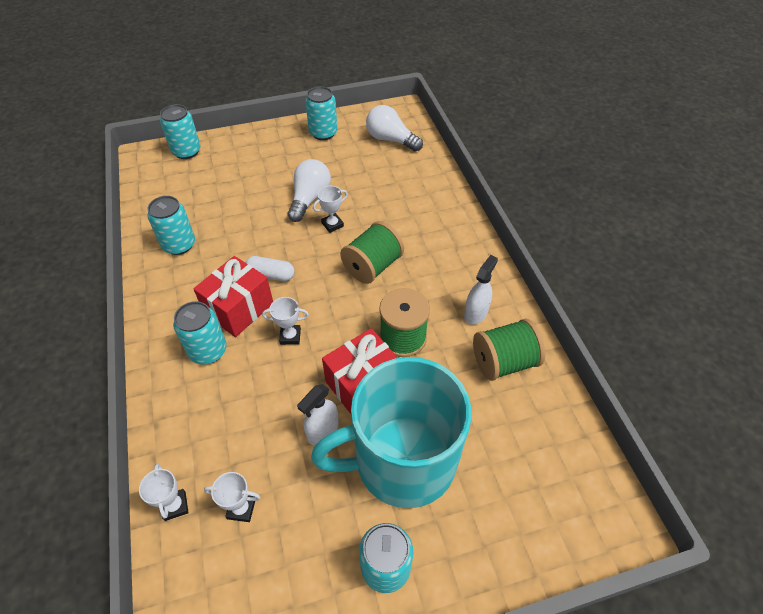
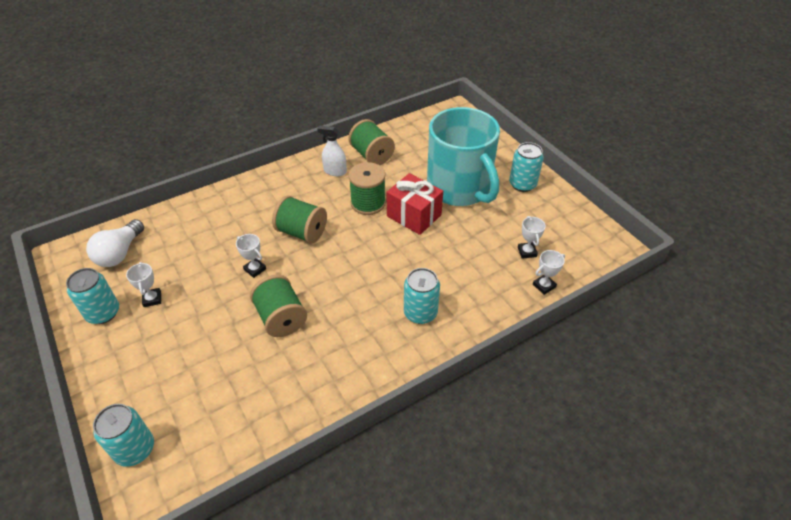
camera: 105 degrees left, 5 degrees down
(179, 245) = (304, 386): turquoise can -> none
(239, 309) = (371, 306): red gift -> none
(261, 238) = (281, 318): none -> green spool
(271, 275) = (327, 296): white capsule -> none
(290, 336) = (388, 265): white trophy -> white trophy (152, 299)
(309, 199) = (219, 295): white light bulb -> none
(323, 431) = (457, 227): white spray bottle -> none

